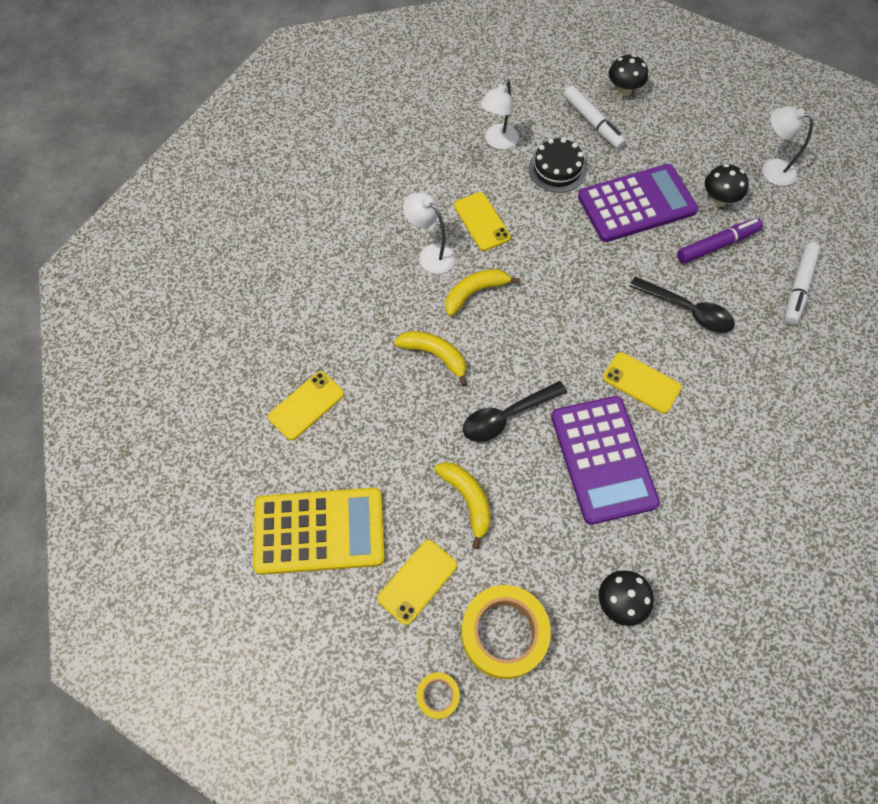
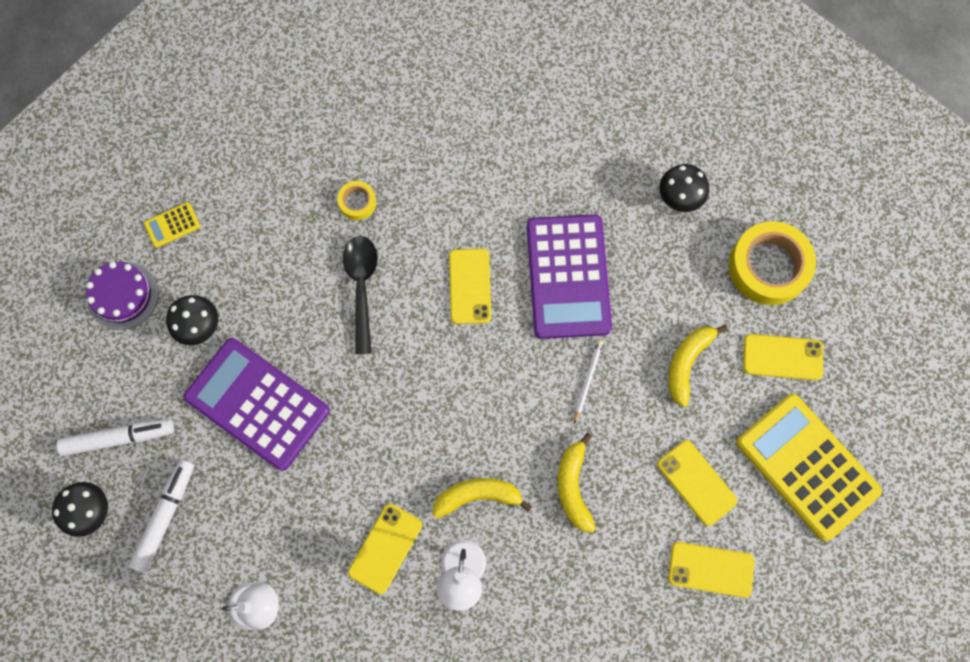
camera: 125 degrees left, 10 degrees up
(372, 440) = (696, 482): none -> yellow phone
(438, 696) = (849, 285): yellow tape -> yellow tape (357, 202)
(475, 292) = (478, 496): yellow banana -> yellow banana turned 150 degrees clockwise
(506, 416) = (587, 380): black spoon -> white pencil
(557, 169) = (261, 513): black cake -> none
(603, 459) = (568, 277): purple calculator -> purple calculator turned 135 degrees clockwise
(717, 245) = (262, 299): purple marker -> none
(771, 169) = (123, 295): white lamp -> purple cake
(798, 287) = (268, 204): white marker -> white marker (119, 438)
(814, 221) = (172, 225): none -> yellow calculator

